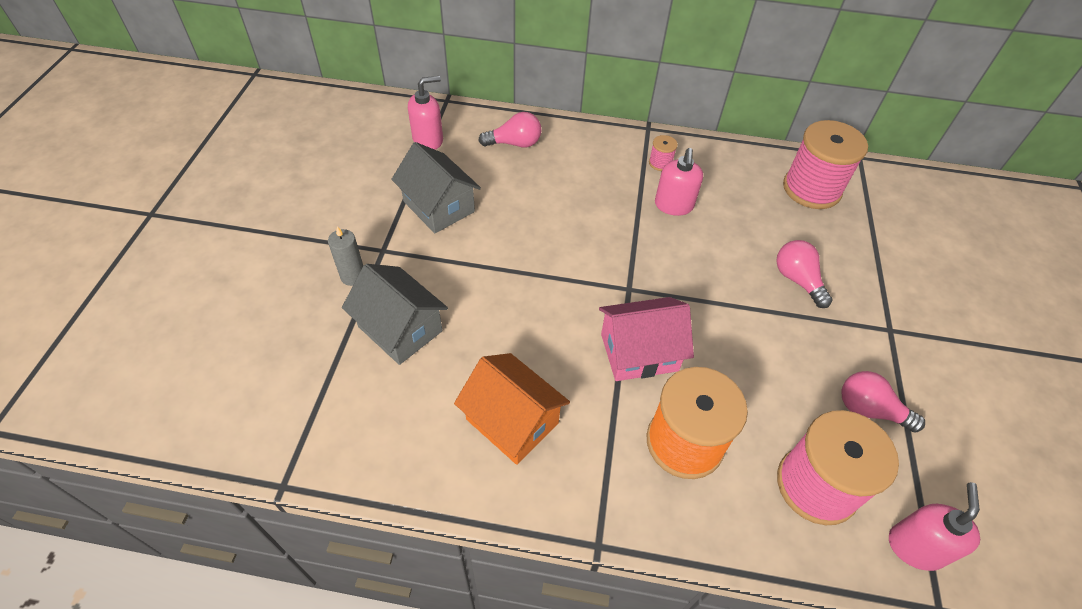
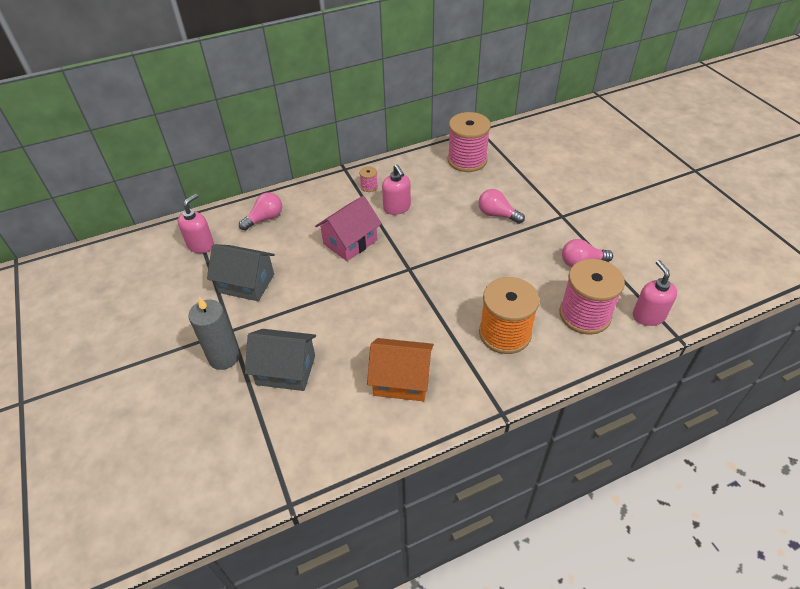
camera: 30 degrees left, 5 degrees down
(353, 276) = (224, 357): grey candle -> grey candle, size x1.59
(639, 352) = (443, 300): pink house -> pink house (350, 242)

